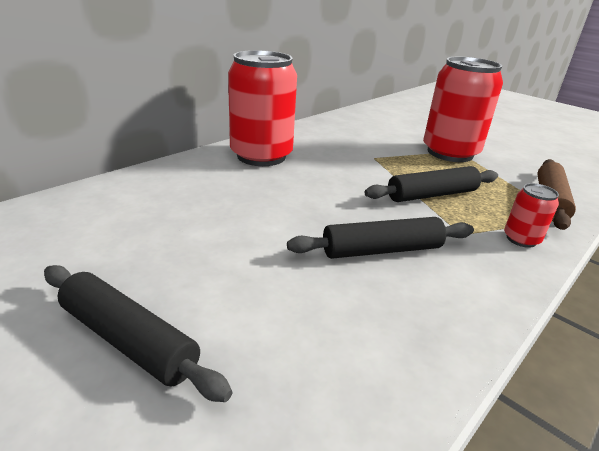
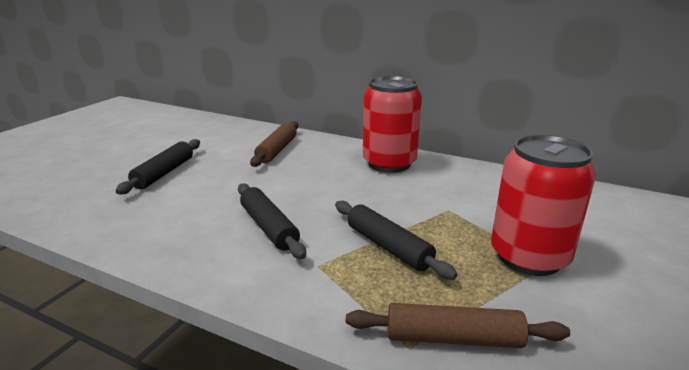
camera: 75 degrees right, 5 degrees down
(148, 210) = (277, 150): none -> brown rolling pin
(521, 239) = (328, 302): red can -> none

